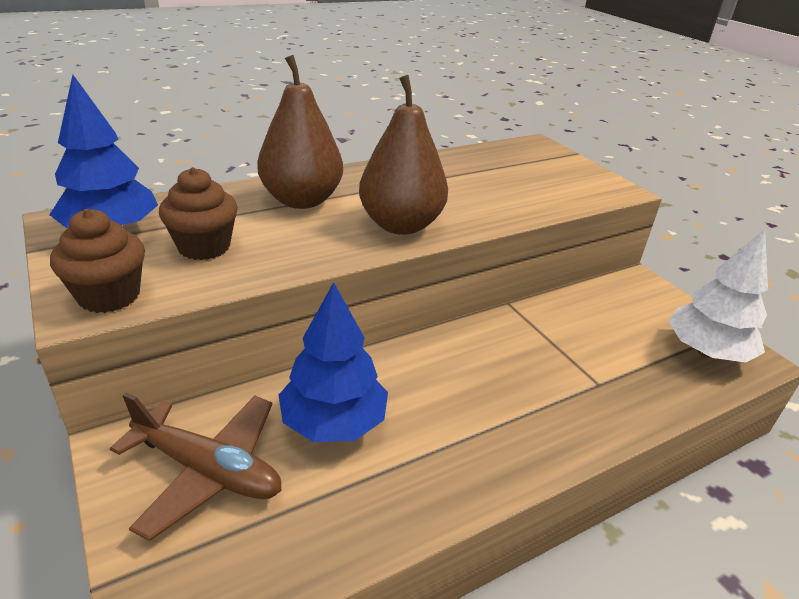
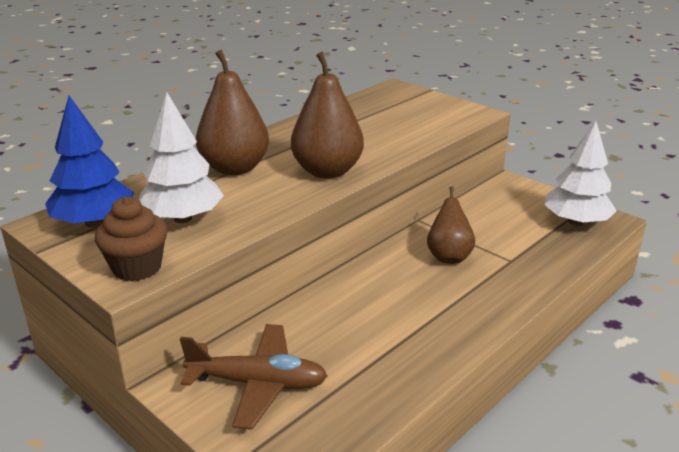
camera: 15 degrees left, 5 degrees down
(204, 247) = (183, 218): brown cupcake -> white tree
(334, 422) = (332, 330): blue tree -> none
(522, 359) = (448, 256): none -> brown pear

